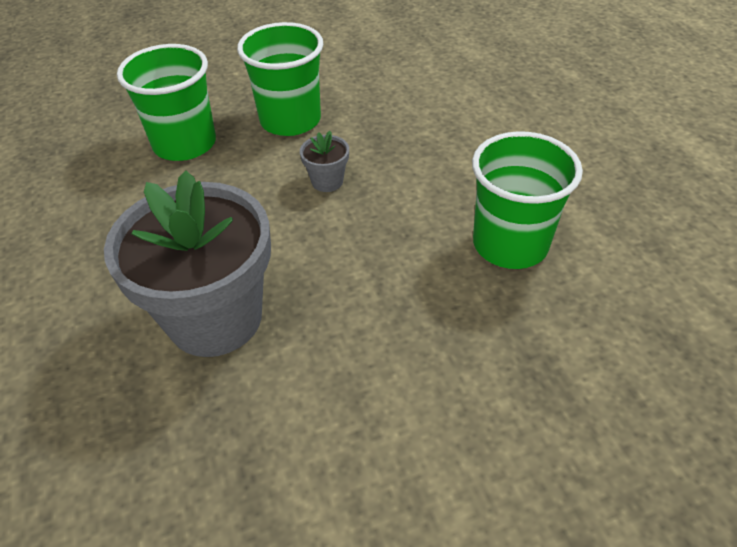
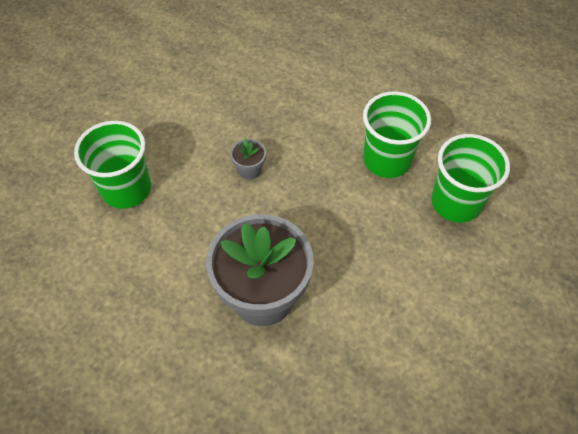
camera: 35 degrees left, 10 degrees up
(290, 120) = (184, 135): green cup -> green cup (456, 202)

